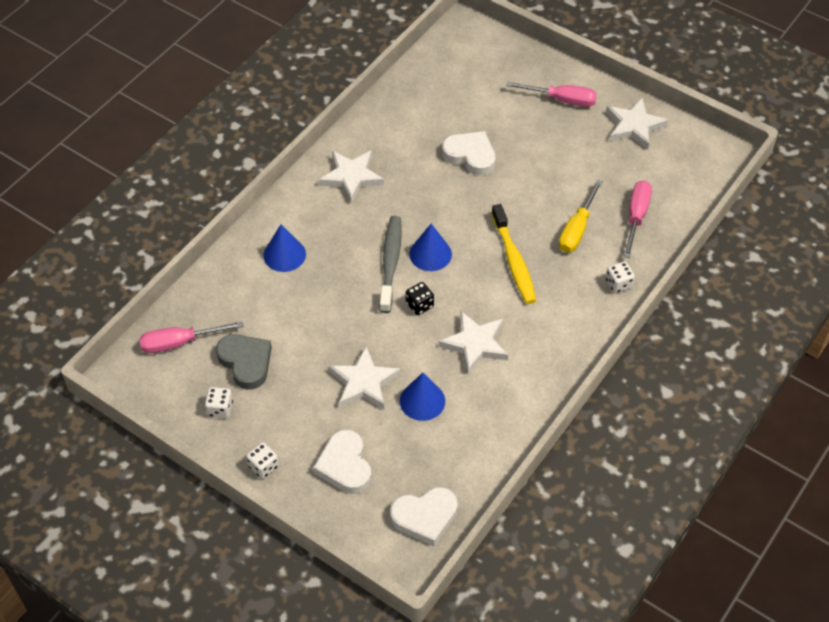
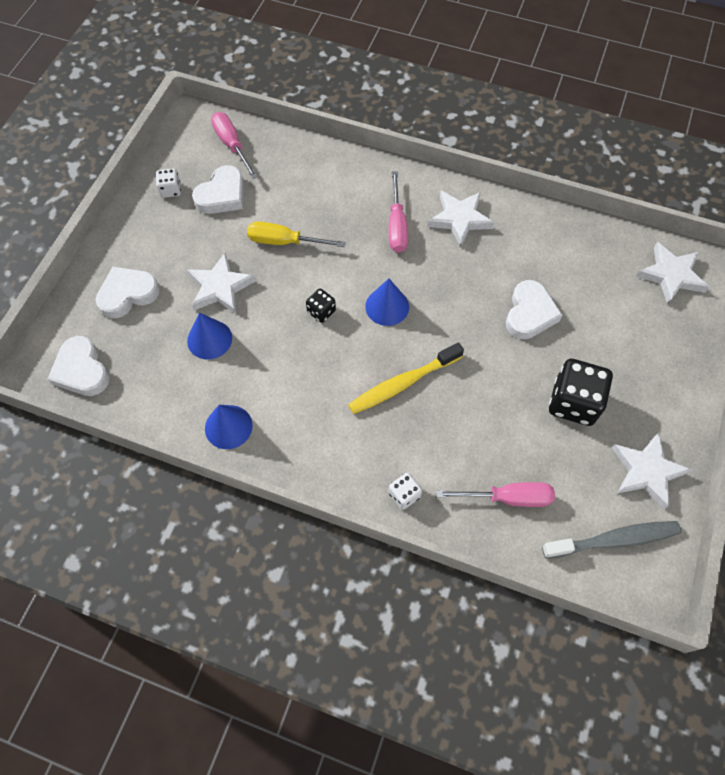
camera: 75 degrees right, 10 degrees up
(246, 362) = (222, 195): grey heart -> white heart
(263, 466) = (118, 235): white dice -> none
(284, 254) = (348, 191): blue cone -> blue cone (228, 427)
(390, 262) = (365, 276): grey toothbrush -> grey toothbrush (614, 540)
(475, 344) = (286, 370): white star -> white star (671, 275)
(562, 100) = (651, 386): pink screwdriver -> pink screwdriver (397, 226)
(563, 152) = (573, 402): none -> black dice
(577, 229) = (467, 437): yellow screwdriver -> yellow screwdriver (284, 242)

